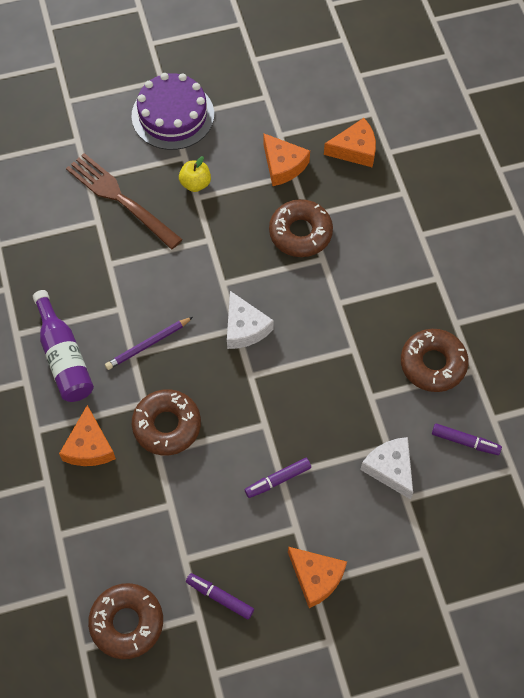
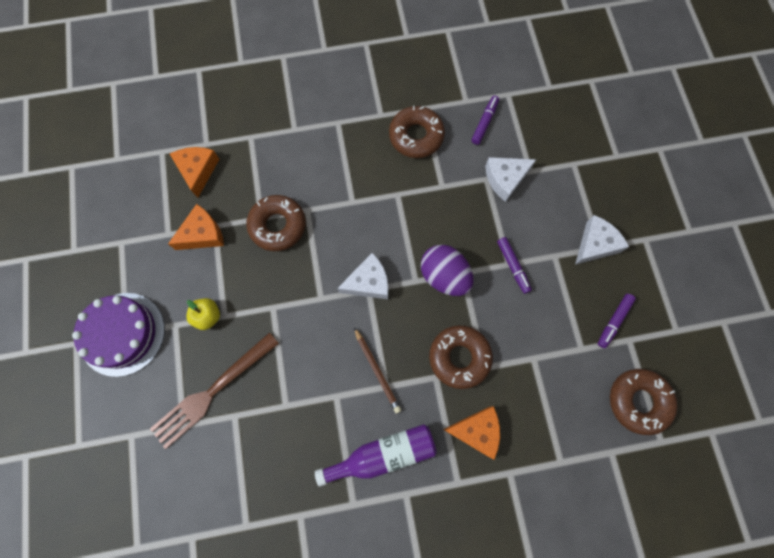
camera: 85 degrees left, 10 degrees up
(148, 344) = (377, 371): purple pencil -> brown pencil
(258, 405) = (444, 276): none -> purple egg
(316, 577) = (595, 244): orange cheese -> white cheese

